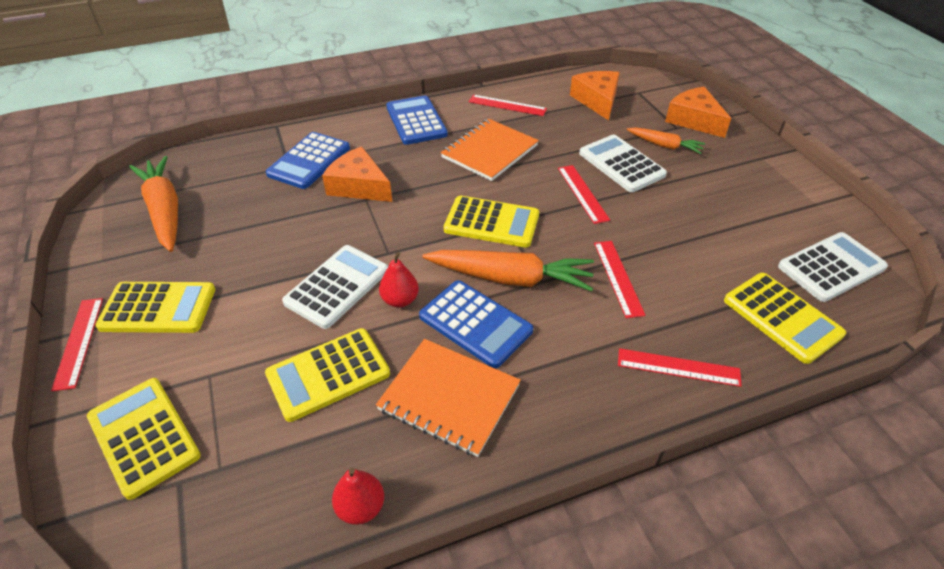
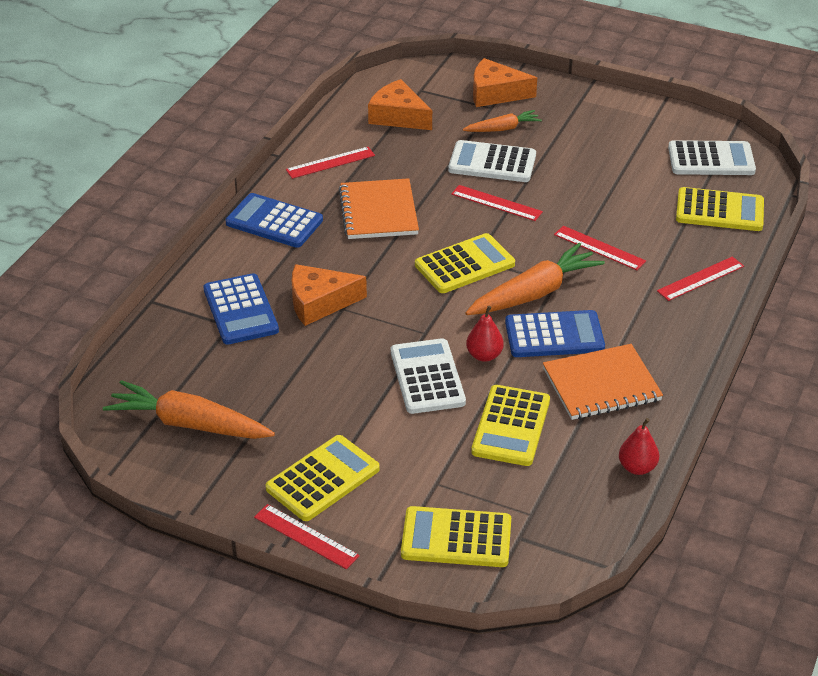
camera: 45 degrees left, 5 degrees down
(831, 267) = (711, 160): white calculator -> white calculator turned 75 degrees clockwise

